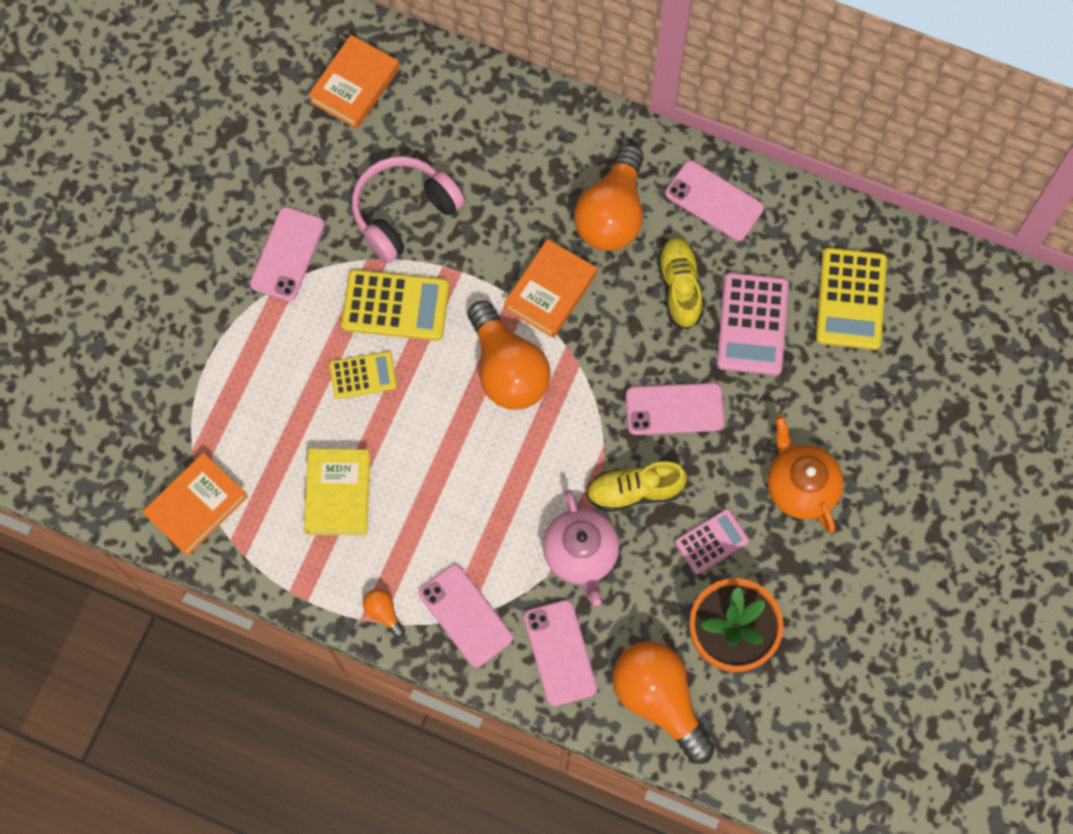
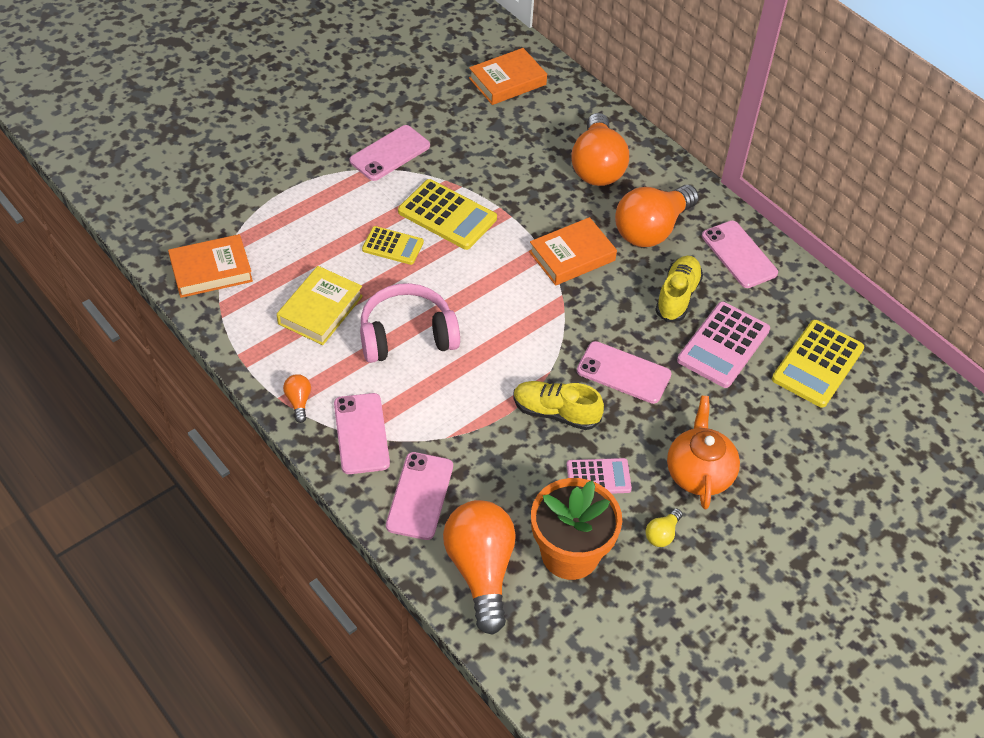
camera: 25 degrees right, 20 degrees down
(403, 212) = (492, 164): pink headphones -> pink headphones (407, 335)
(507, 369) = (505, 289): orange light bulb -> orange light bulb (597, 166)
(581, 554) = (483, 435): pink teapot -> none
(799, 571) = (662, 534): none -> yellow light bulb

